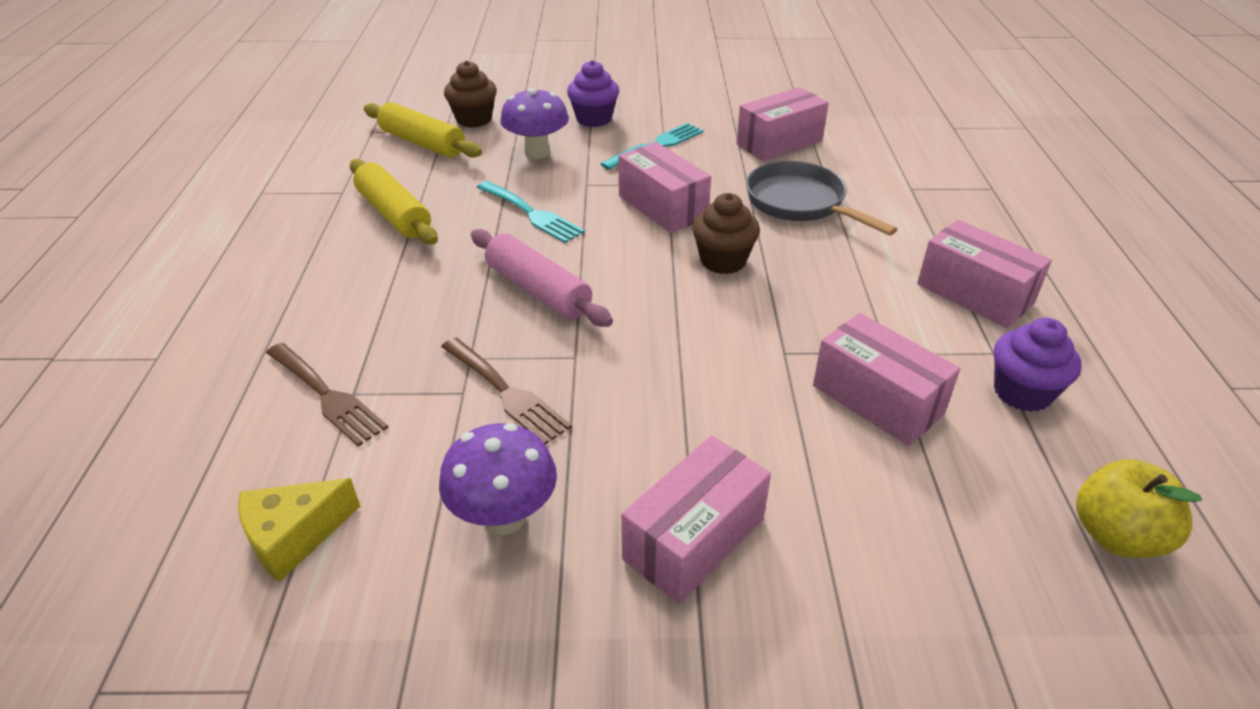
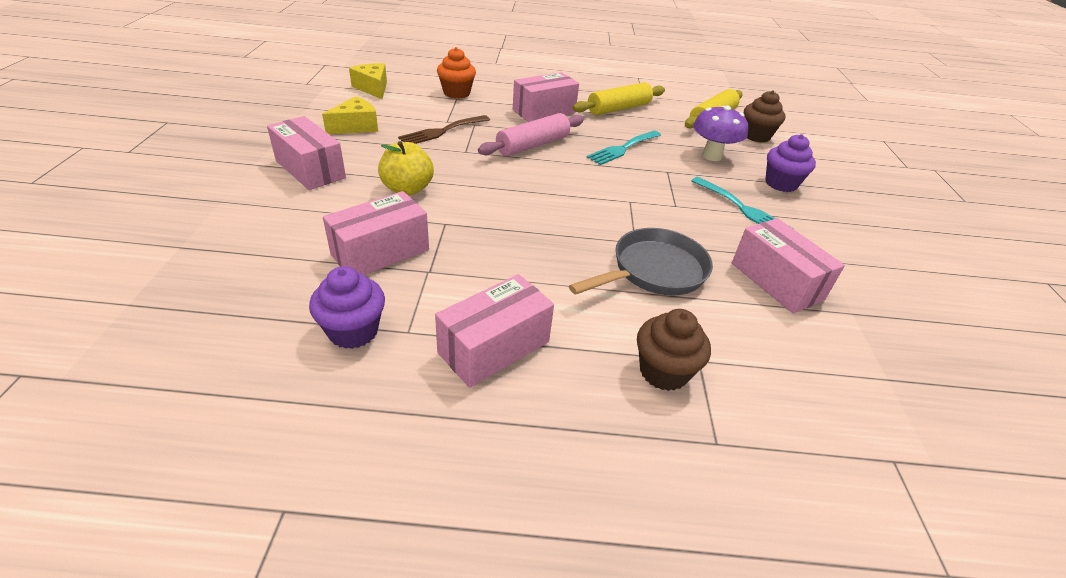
camera: 90 degrees right, 0 degrees up
(327, 396) = (456, 93): brown fork -> orange cupcake
(504, 517) = (356, 126): purple mushroom -> yellow cheese
(663, 207) = (638, 199): pink box -> pink box (544, 111)
(723, 261) = (560, 215): brown cupcake -> brown cupcake (663, 371)
(1116, 535) = (194, 327): yellow apple -> yellow apple (407, 189)

